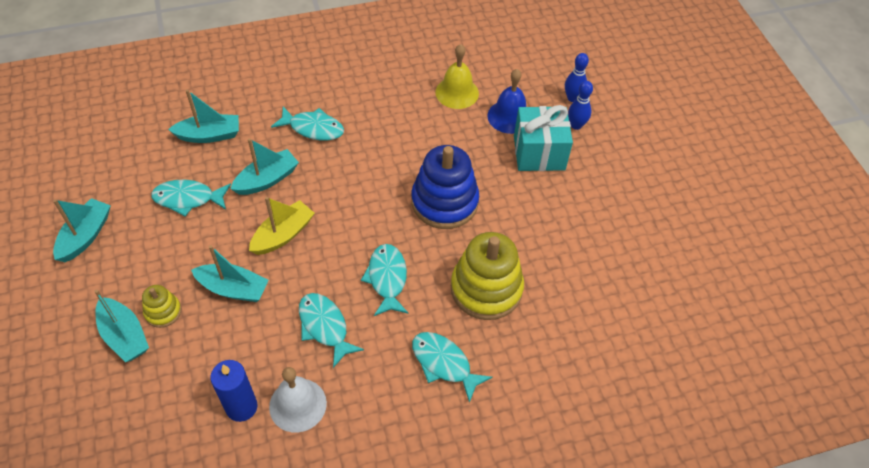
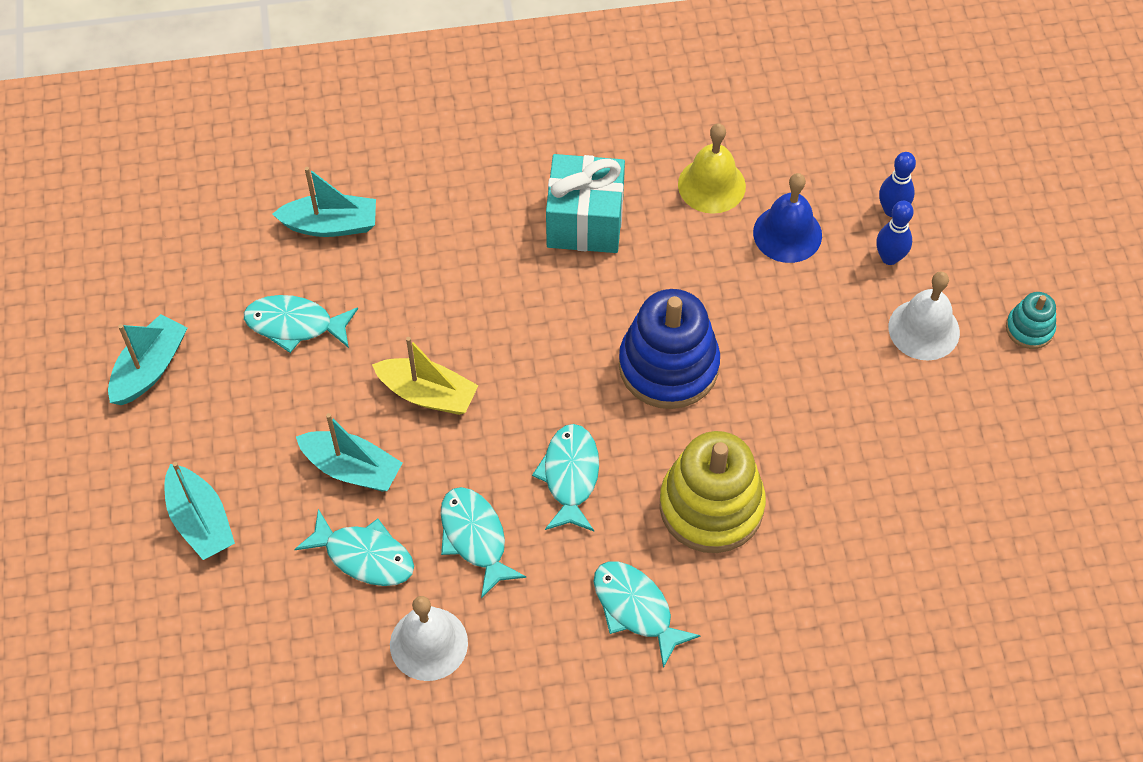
camera: 10 degrees right, 5 degrees up
(163, 312) = (253, 492): yellow stacking toy -> none
(241, 407) = (353, 638): blue candle -> none
(267, 179) = (410, 305): turquoise boat -> none
(283, 235) = (427, 394): yellow boat -> yellow boat turned 60 degrees clockwise
(313, 128) = (485, 227): turquoise fish -> turquoise fish (364, 556)
(539, 153) = (823, 299): turquoise gift -> turquoise gift (585, 222)
(606, 165) = (924, 329): none -> white bell
(672, 159) = (1029, 328): none -> turquoise stacking toy

